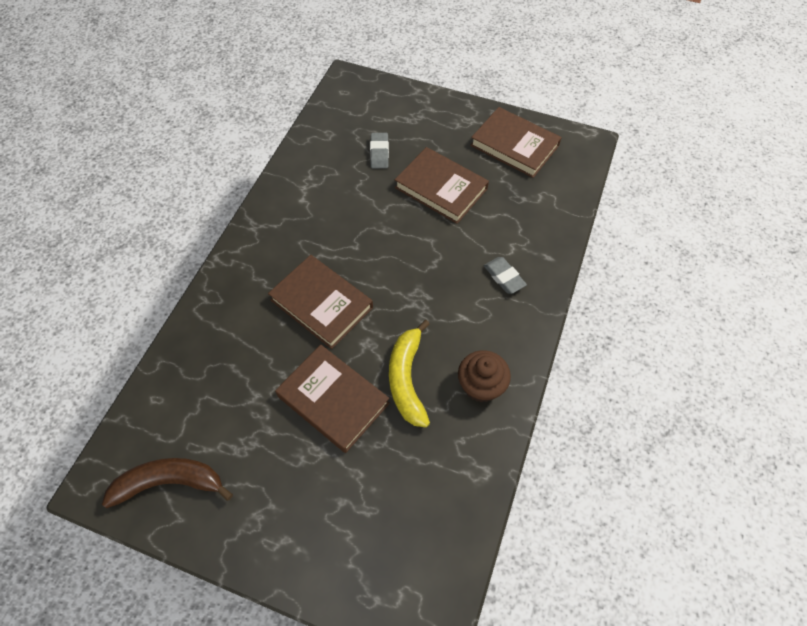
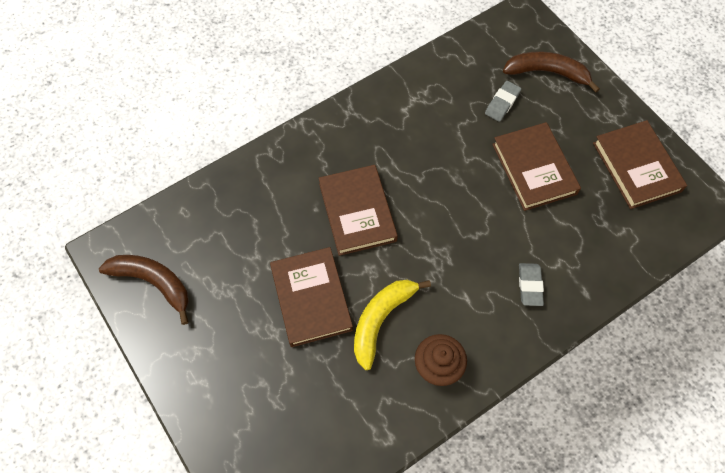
camera: 35 degrees right, 5 degrees up
(397, 113) = (547, 72): none -> brown banana

